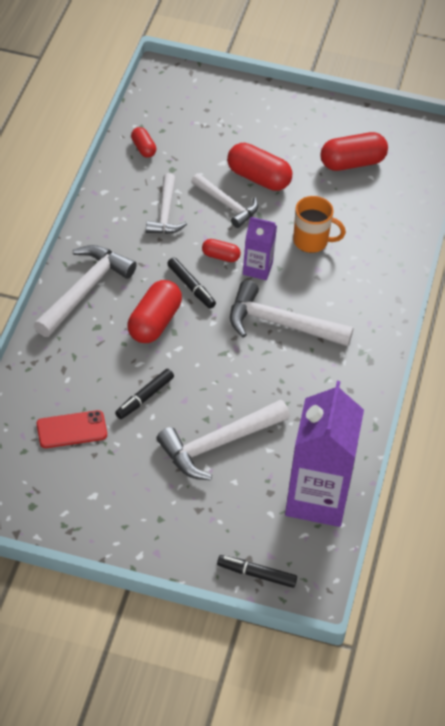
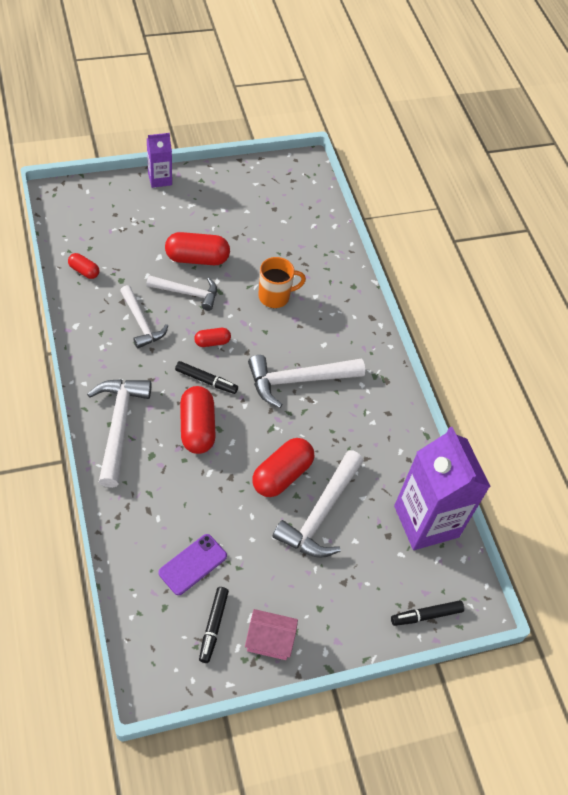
camera: 35 degrees left, 5 degrees up
(71, 430) = (192, 564): red phone -> purple phone
(96, 521) = (269, 641): none -> pink house
(144, 397) = (234, 502): black marker -> black marker (213, 626)
(257, 268) = (248, 339): purple carton -> purple carton (160, 179)
(352, 163) = (261, 215): red capsule -> red capsule (282, 475)

